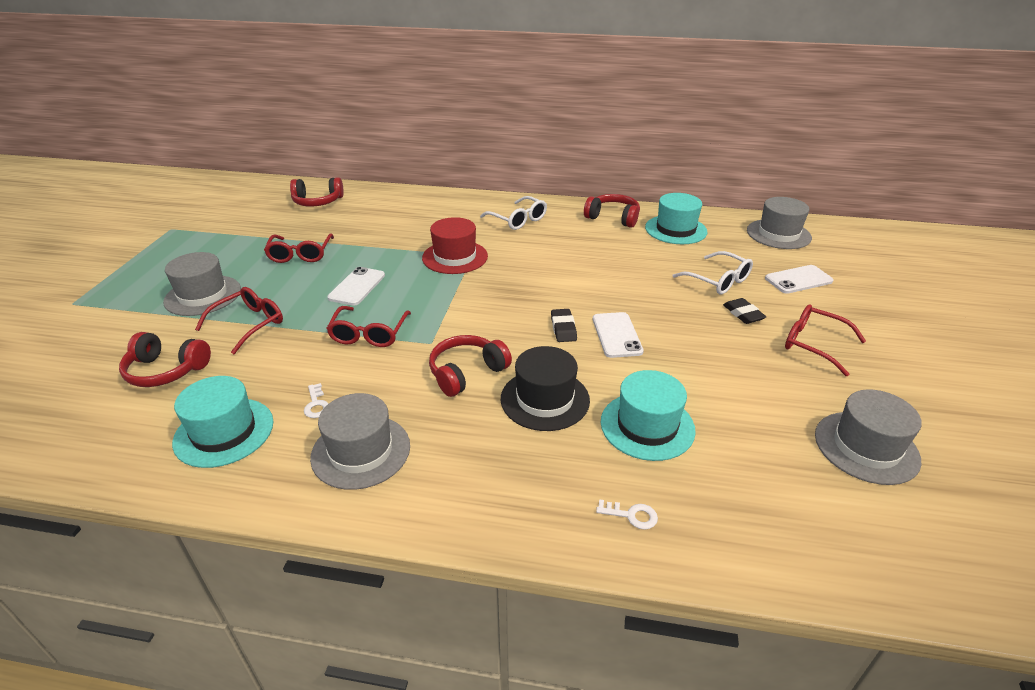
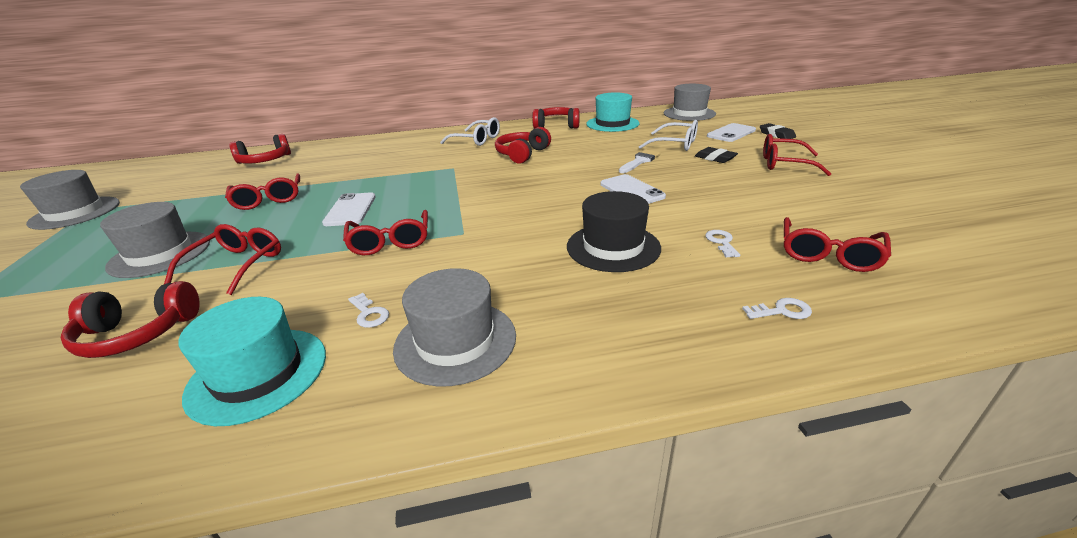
camera: 20 degrees left, 5 degrees down
(455, 257) = (437, 171): red hat -> none
(467, 372) = (519, 246): red headphones -> red headphones (522, 154)
(563, 328) = (581, 196): black eraser -> black eraser (776, 134)
(647, 426) = (721, 242): turquoise hat -> white key
(658, 296) = (640, 161): none -> white brush
(736, 473) = (828, 254): none -> red glasses
(866, 447) = (895, 212): grey hat -> grey hat (75, 213)

